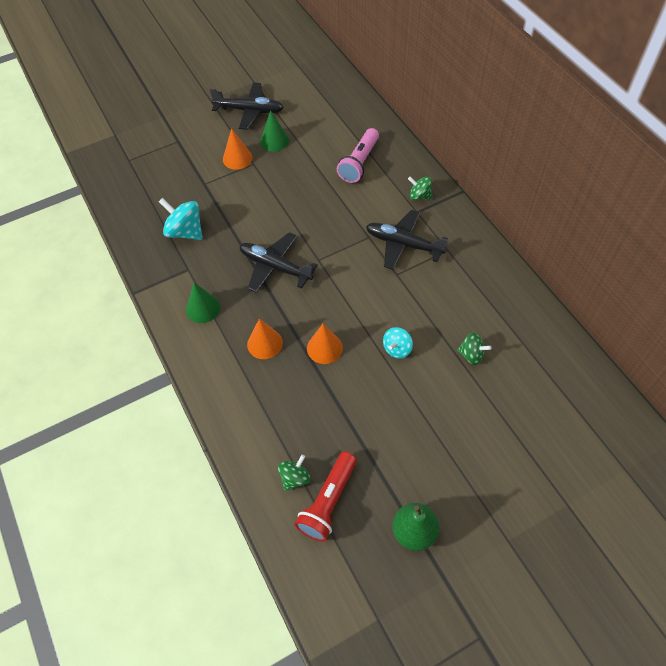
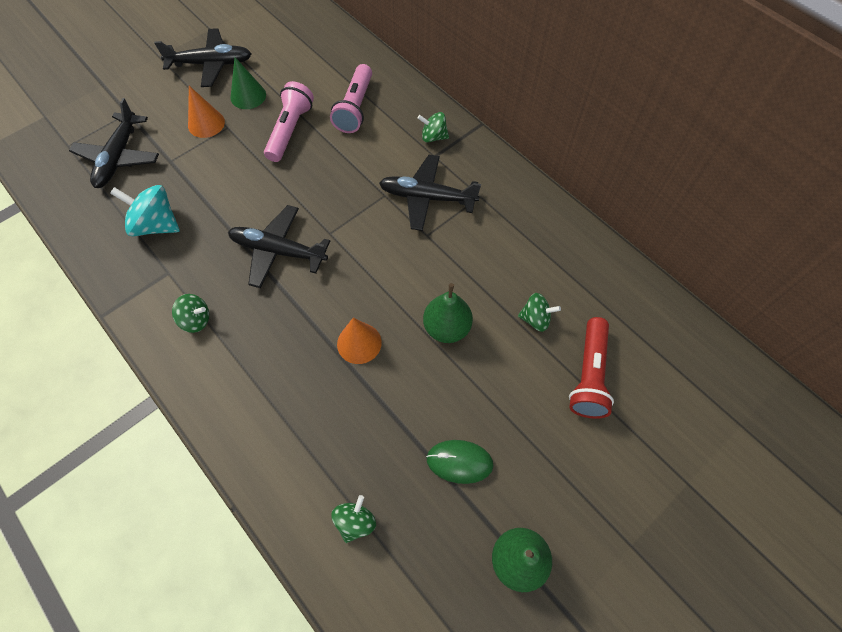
camera: 15 degrees left, 5 degrees up
(165, 175) = (119, 157): none -> black plane
(203, 308) = (196, 320): green cone -> green spinning top
(264, 343) = (283, 351): orange cone -> none
(302, 173) = (290, 130): none -> pink flashlight
(328, 501) = (404, 544): red flashlight -> red flashlight (589, 375)
(384, 451) = (459, 462): none -> green mouse
(397, 349) = (447, 328): turquoise spinning top -> green pear

